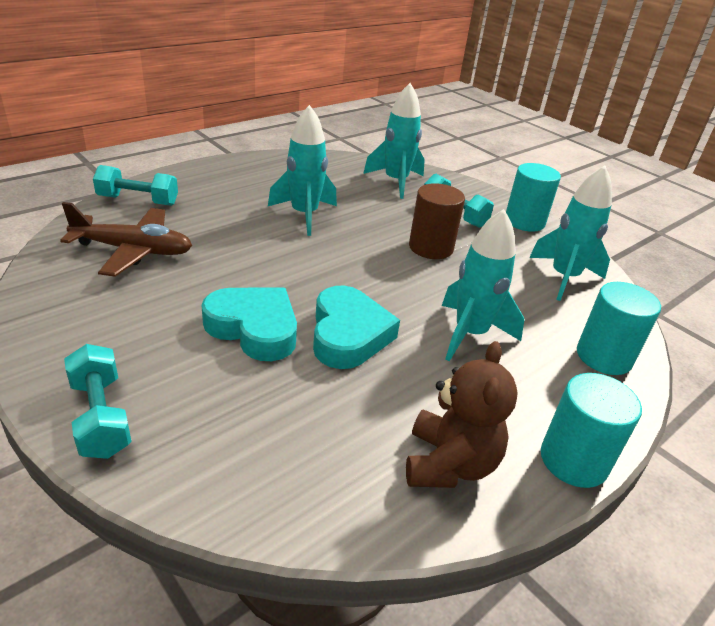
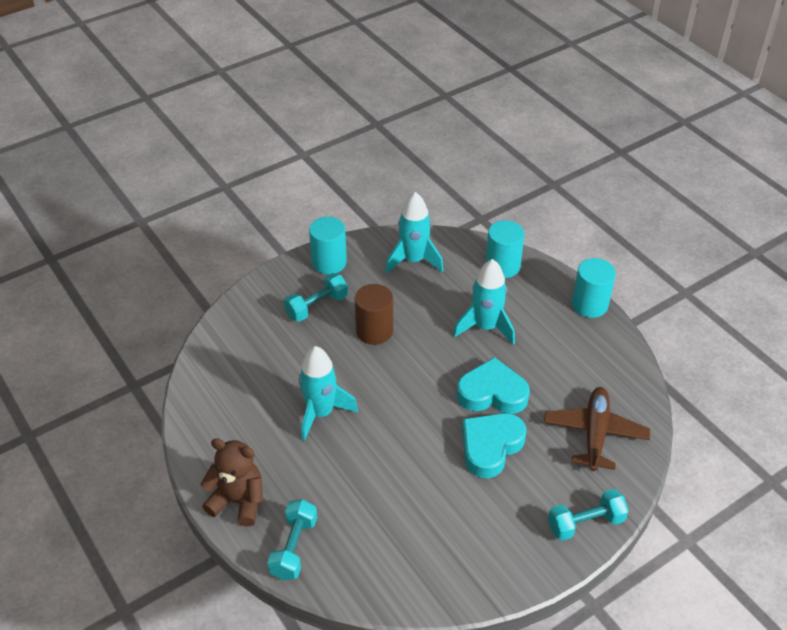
camera: 80 degrees left, 10 degrees up
(133, 250) = (389, 537): brown plane -> brown plane (595, 433)
(395, 182) = (252, 339): turquoise rocket -> none
(449, 464) = (599, 357): brown teddy bear -> brown teddy bear (238, 501)

